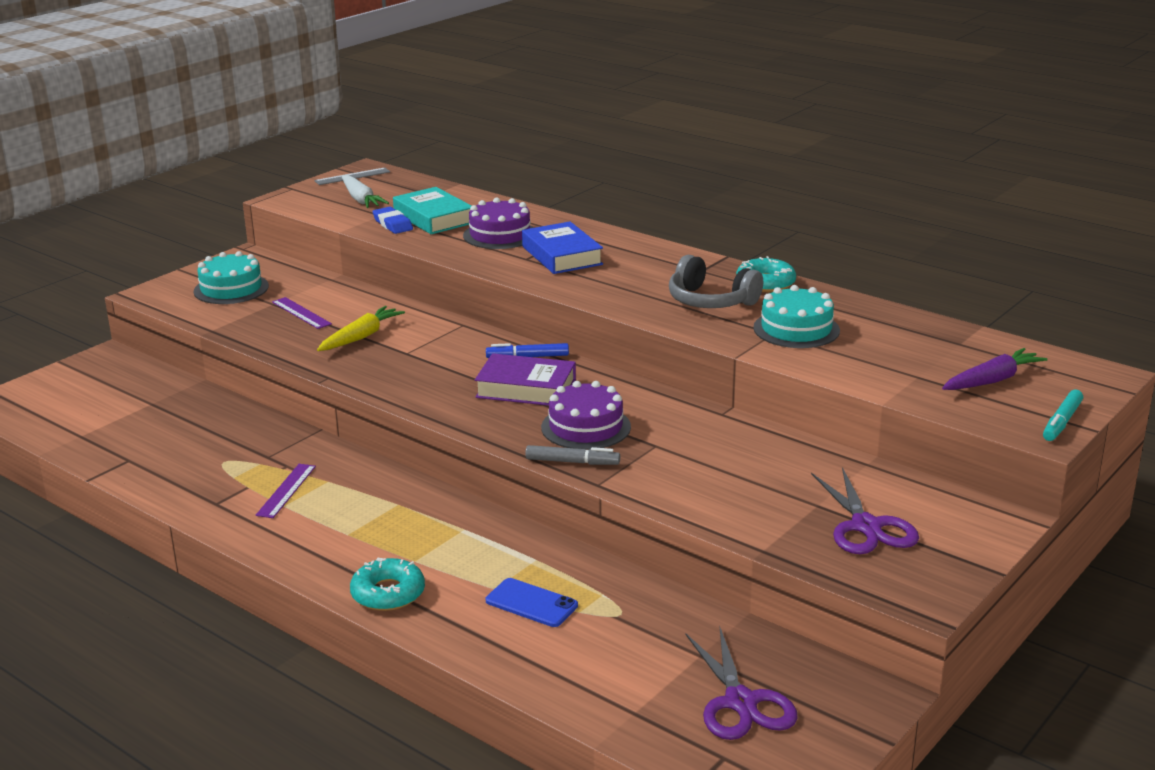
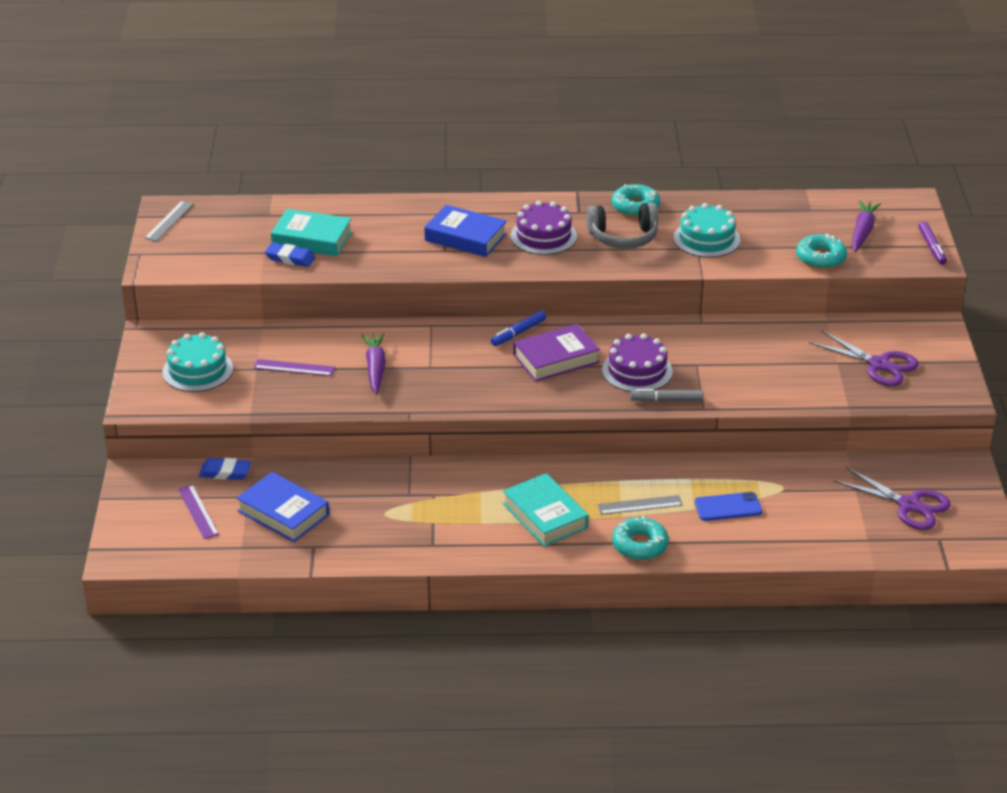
camera: 40 degrees left, 10 degrees up
(153, 426) = (283, 513): none -> blue book
(167, 380) = (225, 472): none -> blue eraser
(286, 490) = (464, 512): purple ruler -> purple ruler (198, 511)
(347, 526) = (545, 516): none -> turquoise book
(361, 199) = (220, 243): white carrot -> none
(361, 337) = (375, 368): yellow carrot -> purple carrot
(448, 559) = (640, 505): none -> grey ruler
(500, 235) = (390, 235): purple cake -> purple cake (543, 236)
(572, 462) = (666, 400): grey marker -> grey marker turned 150 degrees counterclockwise
(901, 385) = (820, 258): none -> turquoise donut
(1061, 422) = (932, 247): turquoise marker -> purple marker

